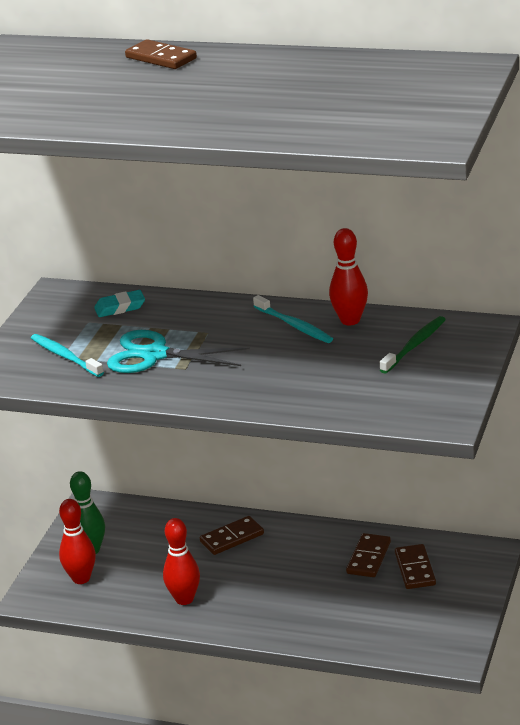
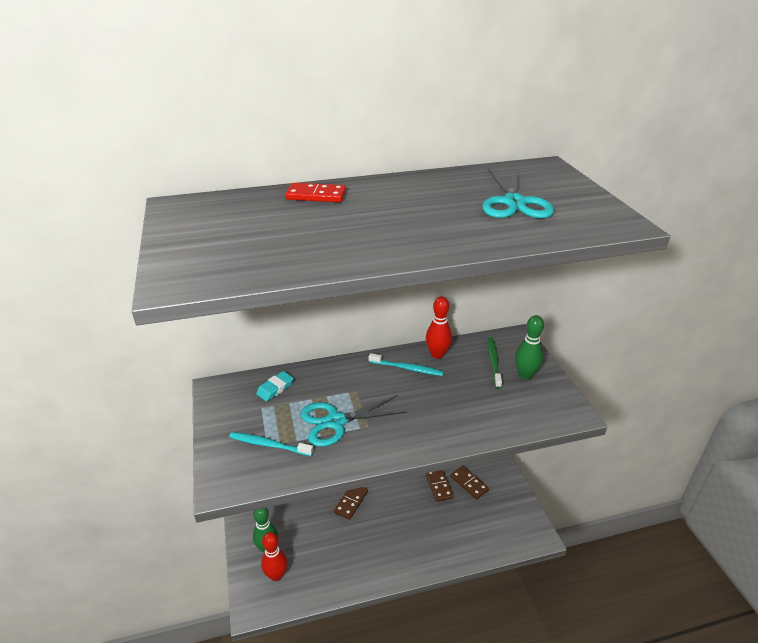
camera: 35 degrees left, 5 degrees up
(161, 58) = (316, 195): brown domino -> red domino
(184, 599) = (356, 563): red bowling pin -> none
(355, 100) = (514, 203): none -> turquoise scissors
(438, 369) = (525, 375): none -> green bowling pin

